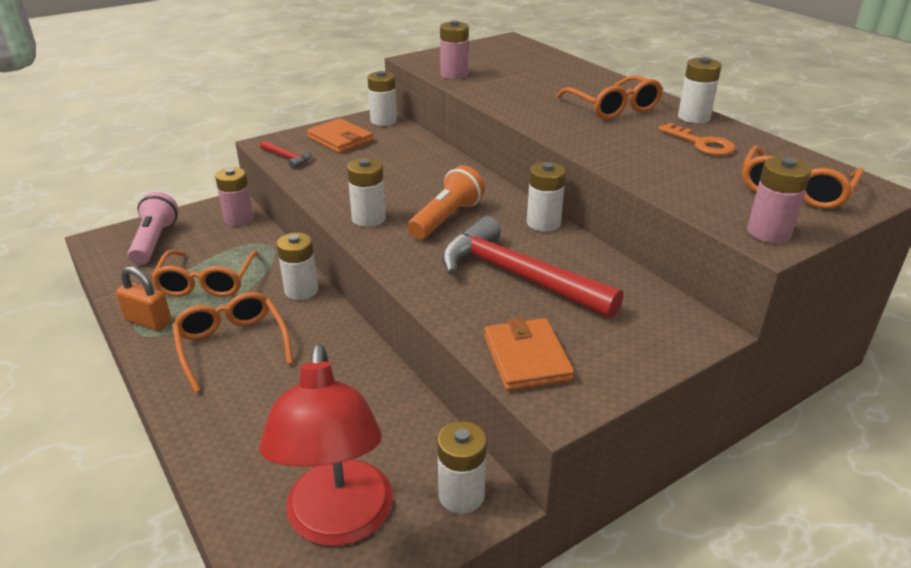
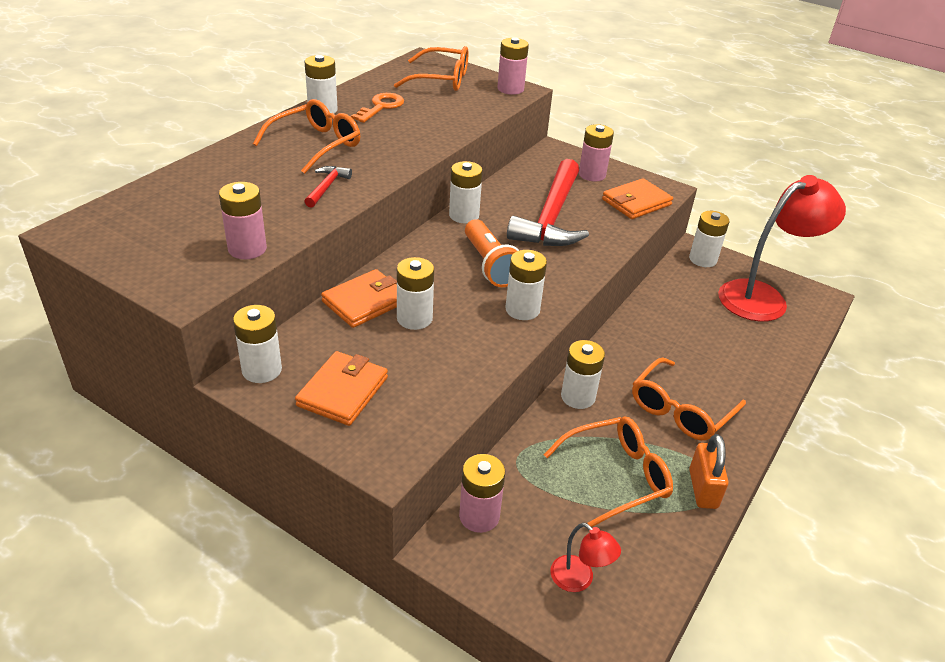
camera: 115 degrees left, 5 degrees up
(154, 241) = (579, 580): pink flashlight -> red lamp
(287, 158) = (422, 421): red hammer -> red hammer (326, 187)
(395, 172) = (414, 318): none -> white battery
(430, 158) = (365, 302): none -> orange wallet
(446, 218) = (490, 265): orange flashlight -> orange flashlight turned 120 degrees counterclockwise
(618, 342) = (592, 175): none -> pink battery

